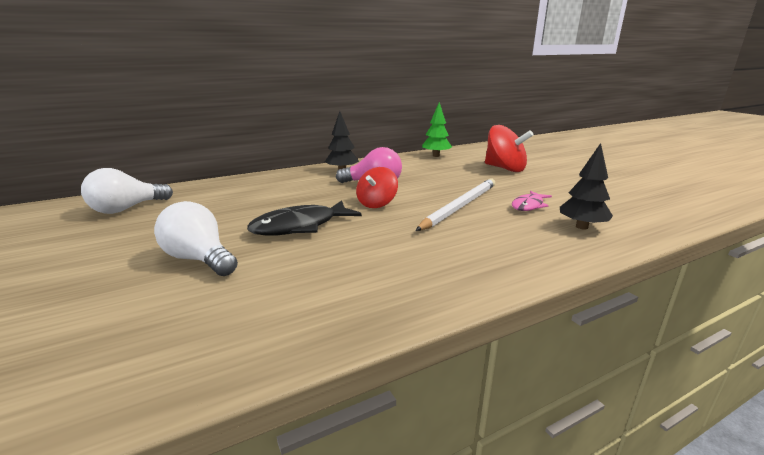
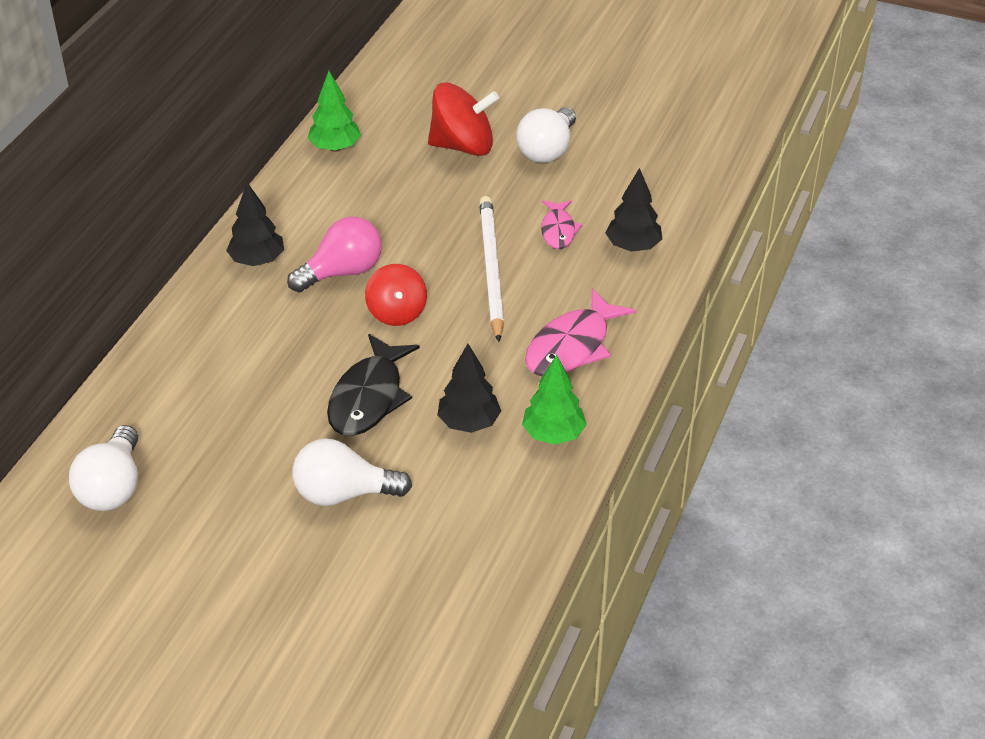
camera: 40 degrees left, 20 degrees up
(335, 261) = (469, 423): none -> black tree
(384, 295) = (553, 434): none -> green tree
(471, 254) = (572, 346): none -> pink fish
(557, 180) = (547, 150): none -> white light bulb

